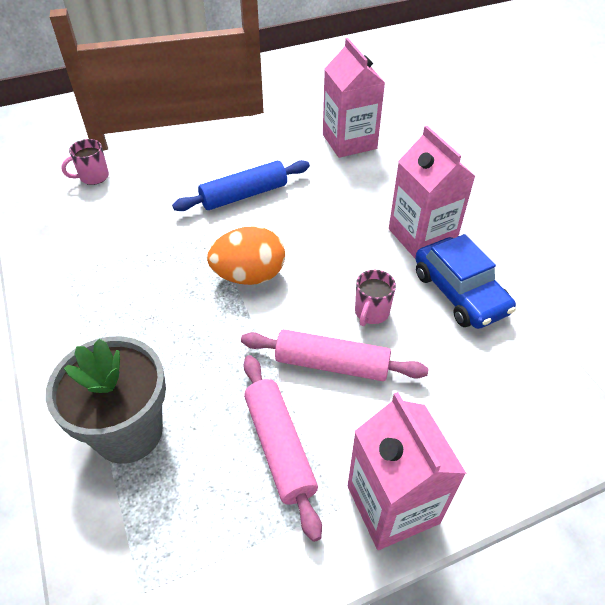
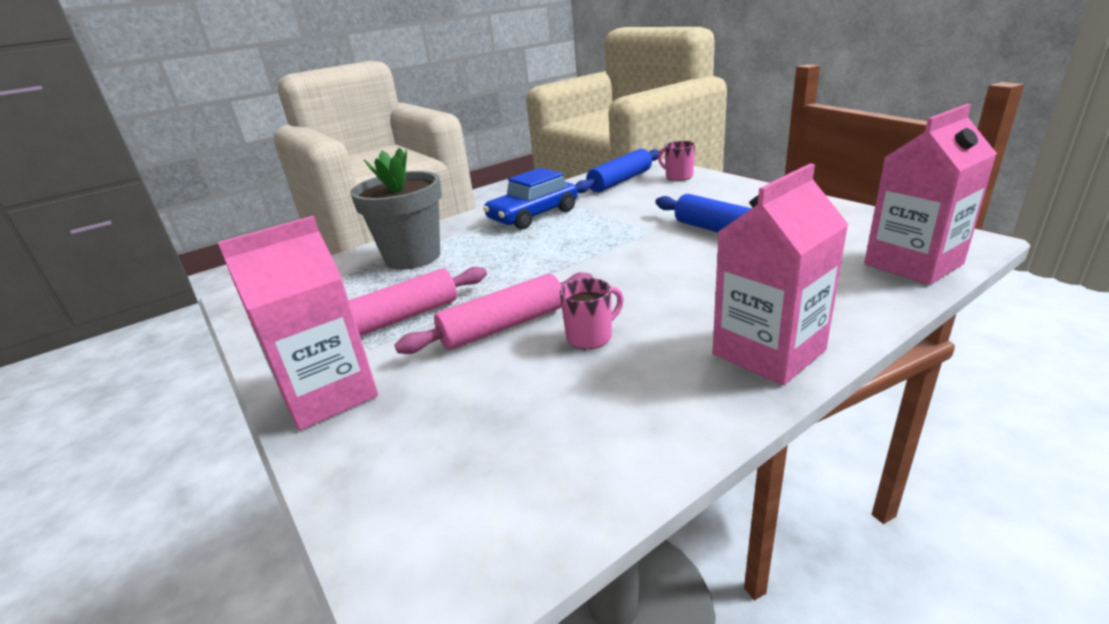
camera: 80 degrees right, 20 degrees down
(61, 216) = (620, 181): none -> blue rolling pin
(249, 275) = (604, 260): orange egg -> none
(332, 364) = (503, 326): pink rolling pin -> pink rolling pin turned 60 degrees clockwise
(371, 313) = (590, 337): pink mug -> pink mug turned 135 degrees clockwise
(460, 292) = (672, 403): blue car -> blue car (533, 215)

